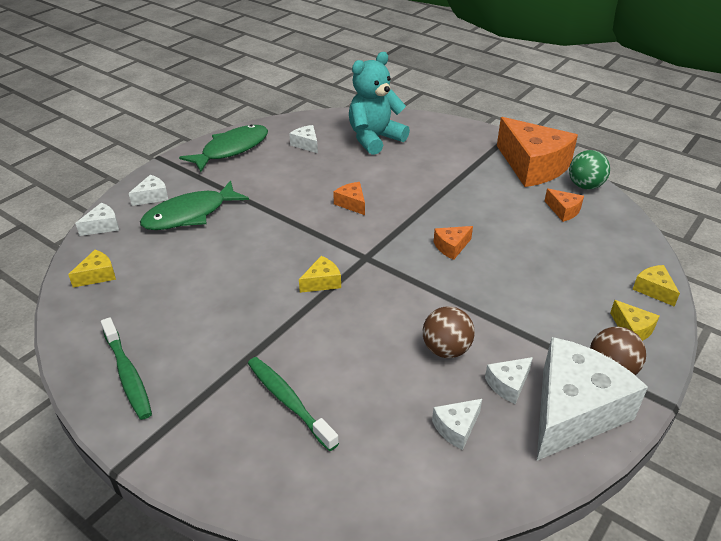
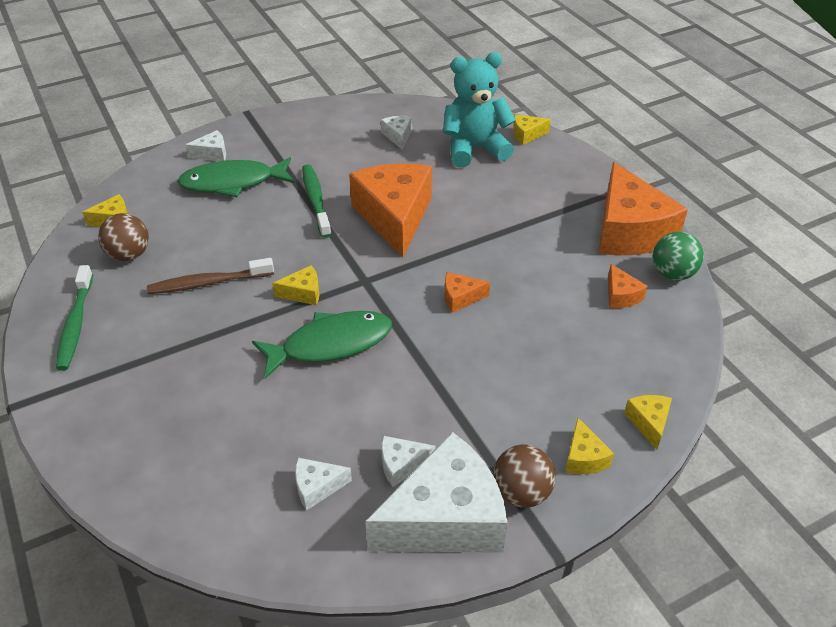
camera: 25 degrees right, 5 degrees up
(102, 226) = (150, 172): white cheese -> none
(231, 149) = (320, 122): green fish -> green fish (330, 344)
(231, 300) = (208, 283): none -> brown toothbrush
(288, 401) = (188, 401): green toothbrush -> green toothbrush (316, 200)
(352, 203) = (394, 217): orange cheese -> orange cheese, size x2.33
(406, 120) = (526, 135): none -> yellow cheese
(446, 349) = (368, 405): brown ball -> brown ball (129, 255)

